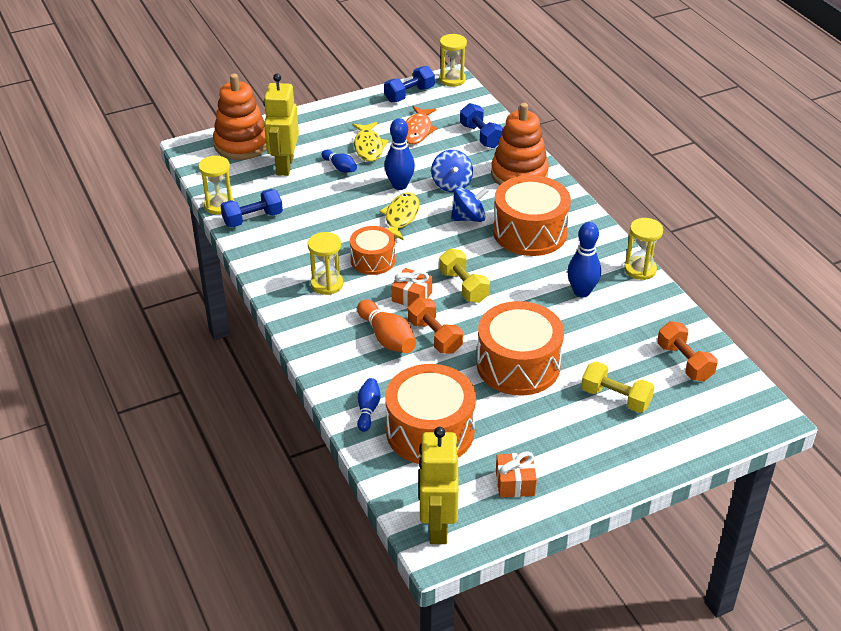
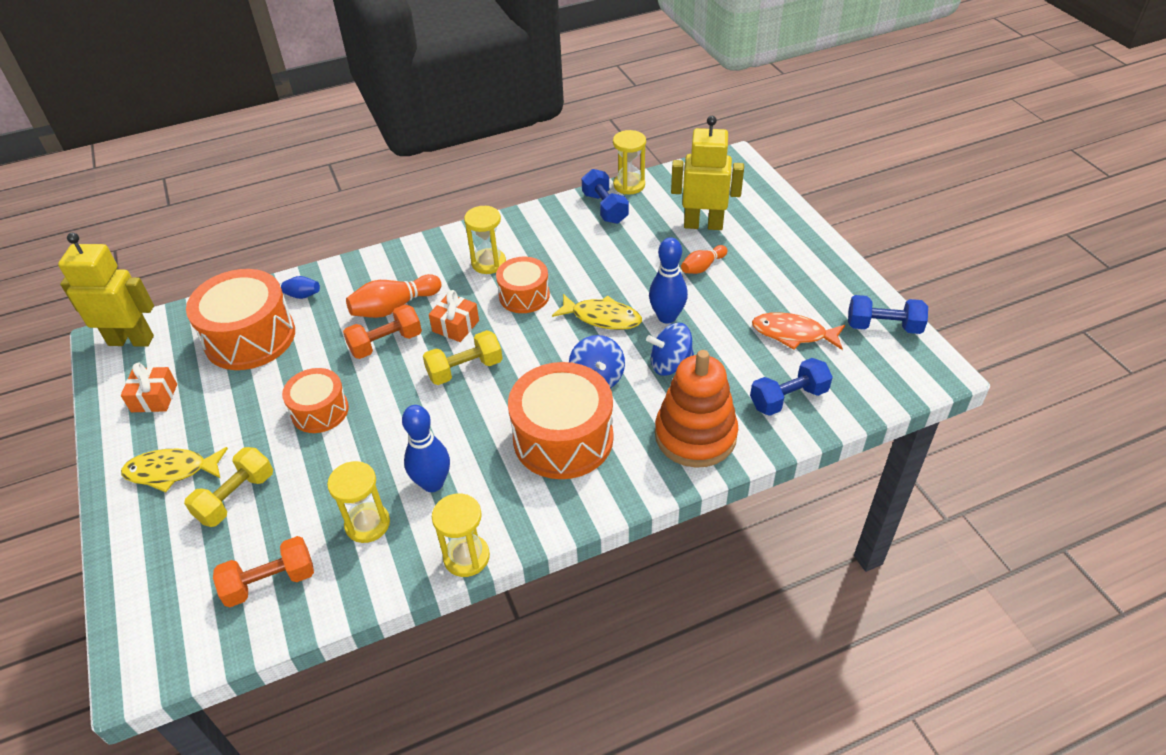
camera: 95 degrees right, 5 degrees up
(241, 144) = (743, 192): orange stacking toy -> none
(340, 167) = (702, 267): blue bowling pin -> orange bowling pin
(368, 147) = (749, 289): yellow fish -> yellow fish (171, 471)
(409, 94) = (883, 327): blue dumbbell -> blue dumbbell turned 45 degrees counterclockwise
(452, 79) = (937, 372): yellow hourglass -> yellow hourglass (367, 524)
(518, 365) = (320, 411): orange drum -> orange drum, size x0.59

